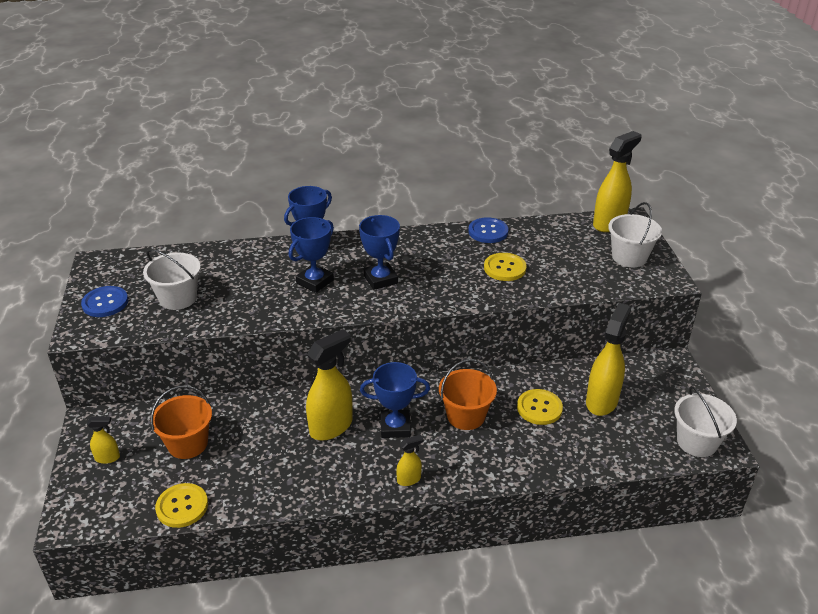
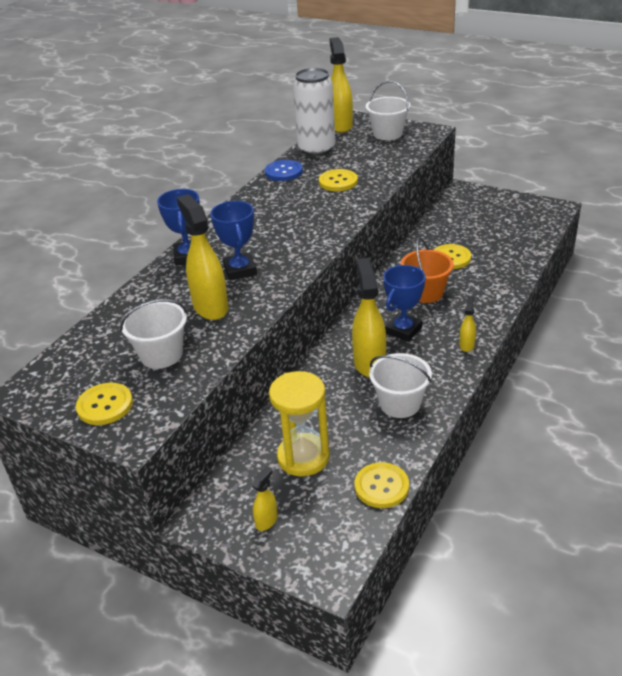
camera: 50 degrees left, 0 degrees up
(105, 303) = (105, 405): blue button -> yellow button
(188, 444) = (303, 457): orange bucket -> yellow hourglass
(380, 279) = (280, 238): blue trophy -> none
(547, 231) = (316, 149): none -> white can
(602, 401) = (470, 231): yellow spray bottle -> yellow spray bottle (210, 307)
(697, 442) = (542, 213): white bucket -> white bucket (400, 403)

